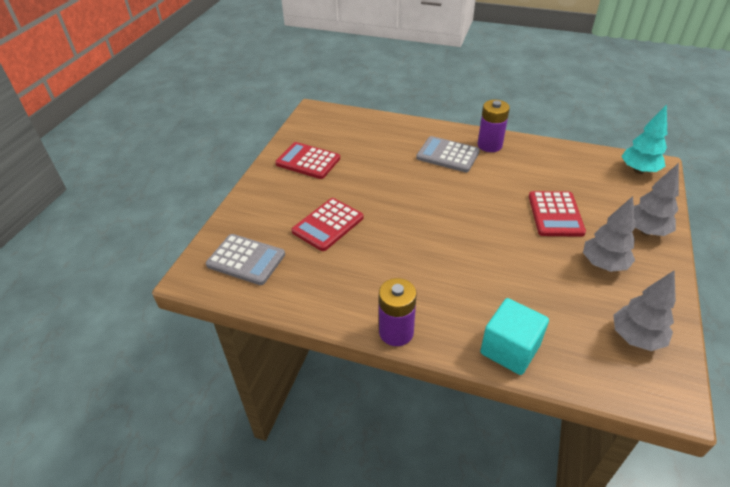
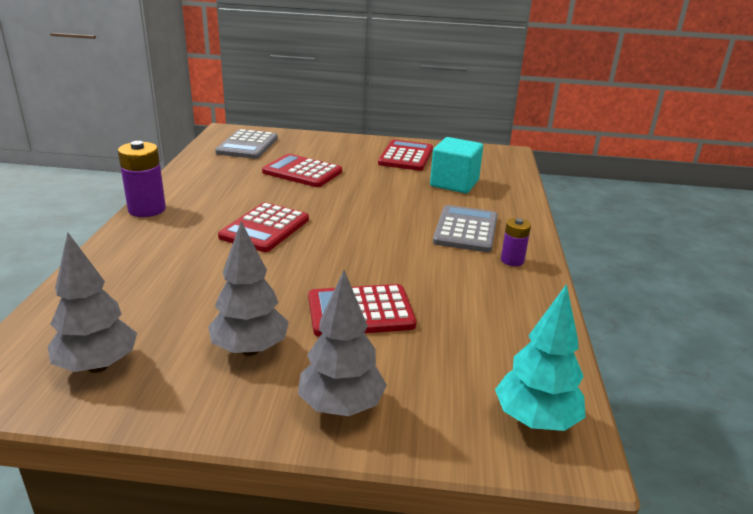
camera: 75 degrees right, 15 degrees down
(440, 253) = (265, 228): none -> red calculator
(489, 145) = (512, 260): purple battery -> purple battery, size x0.59
(509, 349) = (106, 269): turquoise cube -> turquoise cube (454, 183)

